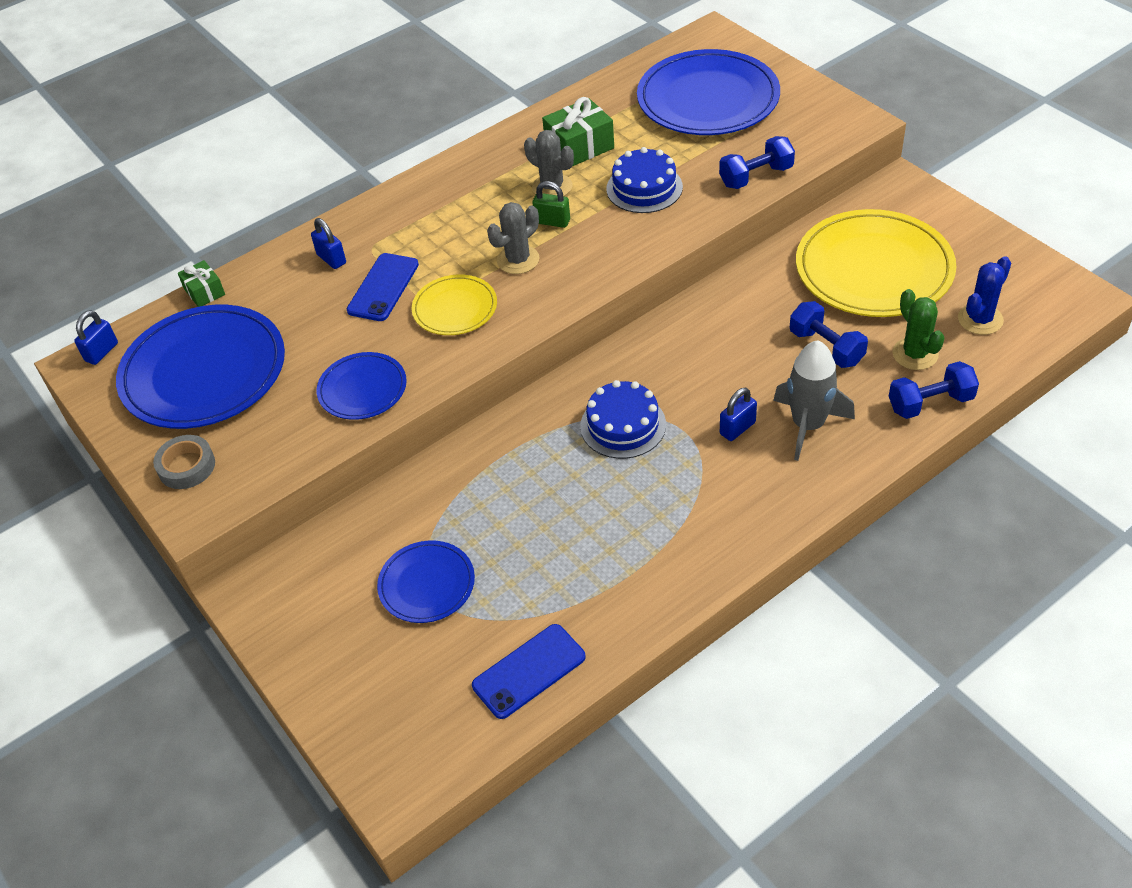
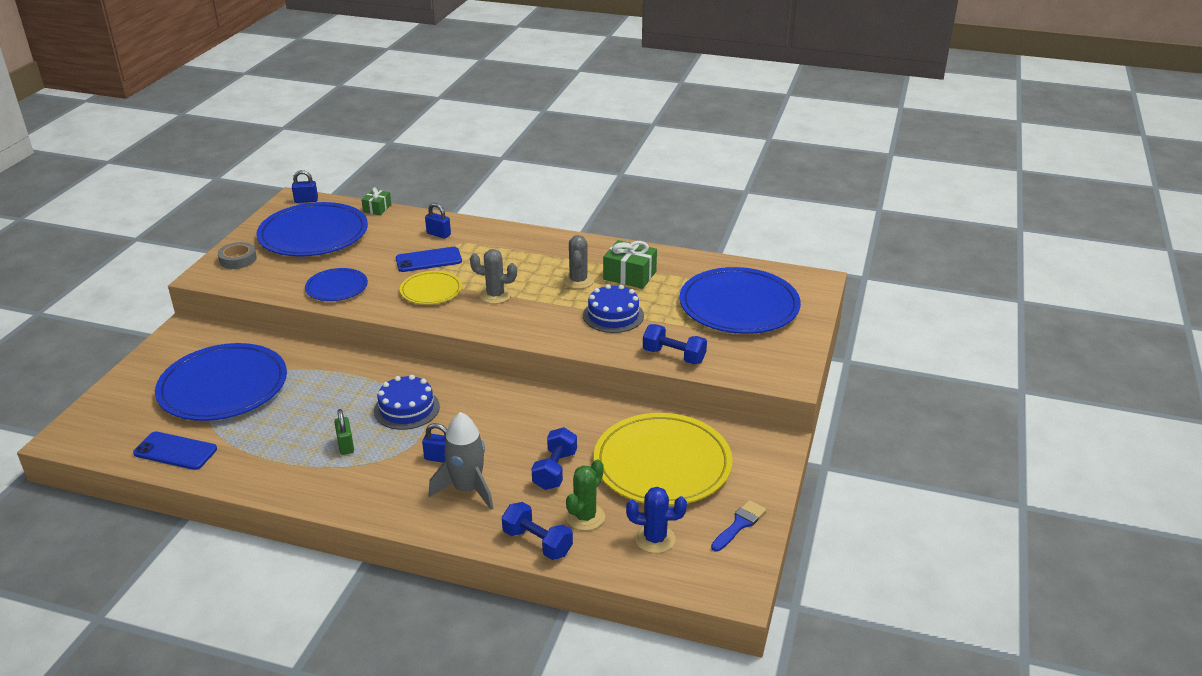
camera: 50 degrees right, 15 degrees down
(331, 259) = (438, 234): blue padlock -> blue padlock turned 75 degrees counterclockwise
(427, 584) = (223, 387): blue plate -> blue plate, size x1.90
(552, 221) = (544, 294): green padlock -> green padlock (345, 445)
(997, 257) = (739, 524): none -> blue brush

